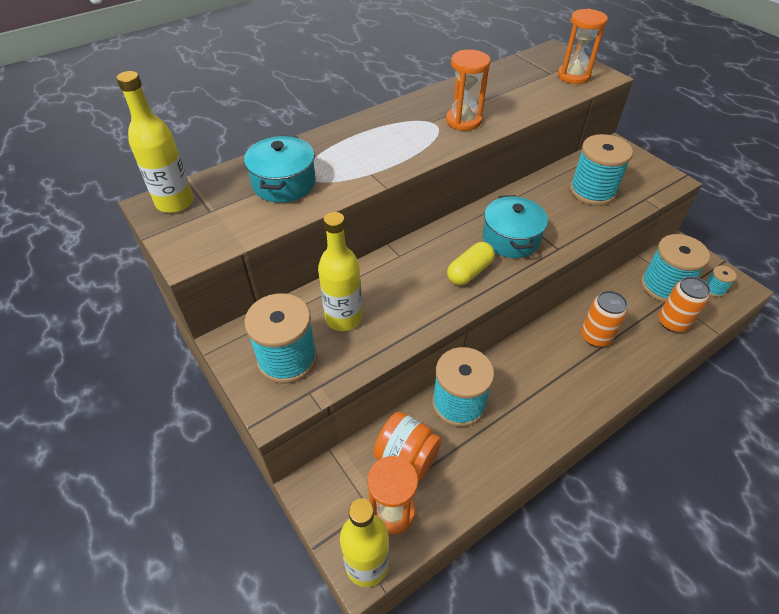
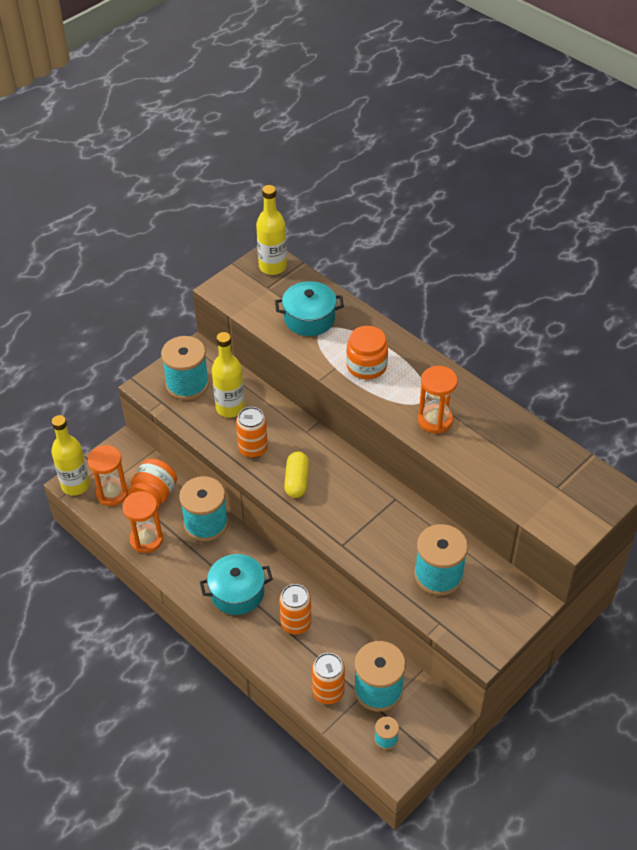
camera: 80 degrees right, 0 degrees up
(376, 152) = (366, 366): none -> orange jar
(415, 304) = (253, 449): none -> orange can
(469, 272) = (296, 481): yellow capsule -> yellow capsule turned 60 degrees clockwise
(511, 239) = (346, 508): turquoise pot -> turquoise pot (237, 593)
(573, 76) = (558, 508): orange hourglass -> orange hourglass (146, 539)

